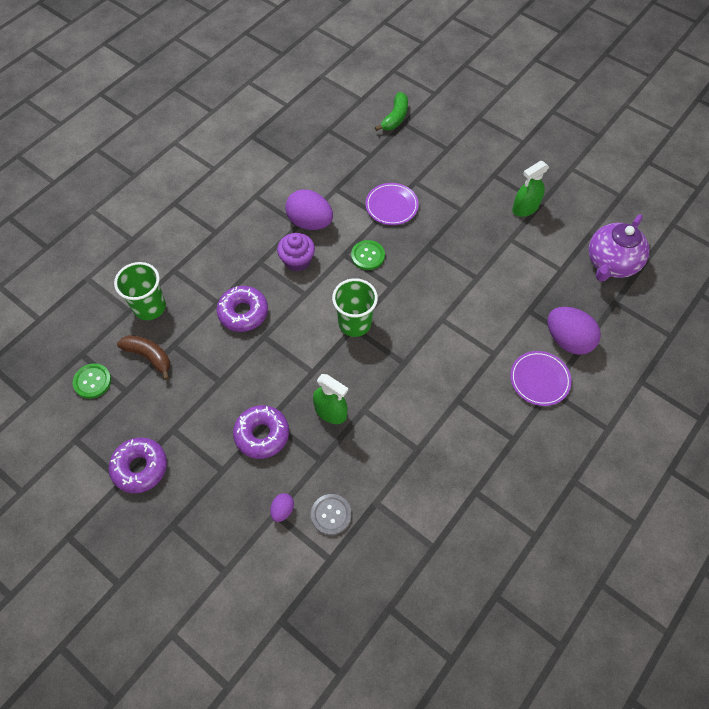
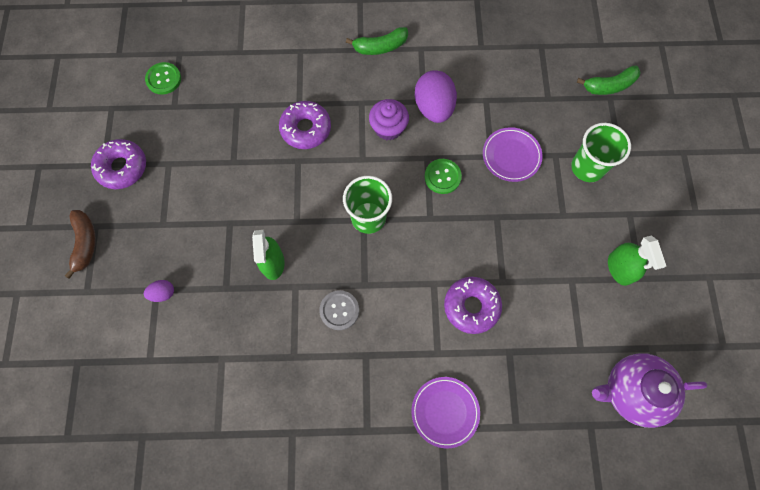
camera: 50 degrees right, 10 degrees up
(149, 307) = (254, 62): green cup -> green cup (587, 167)
(149, 357) = (213, 98): brown banana -> brown banana (85, 243)
(227, 218) = (380, 47): none -> green banana
(262, 434) = (213, 228): purple donut -> purple donut (471, 306)
(331, 514) = (186, 332): grey button -> grey button (339, 310)
(525, 208) = (619, 268): green spray bottle -> green spray bottle turned 120 degrees counterclockwise
(567, 340) = (508, 409): purple egg -> none

